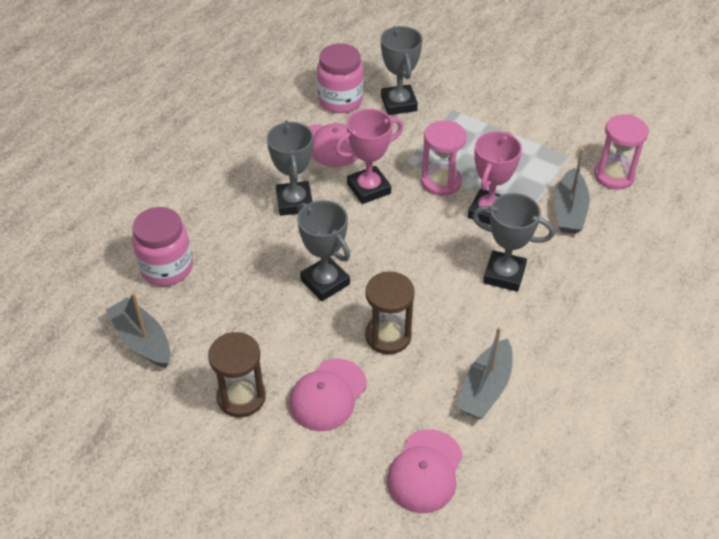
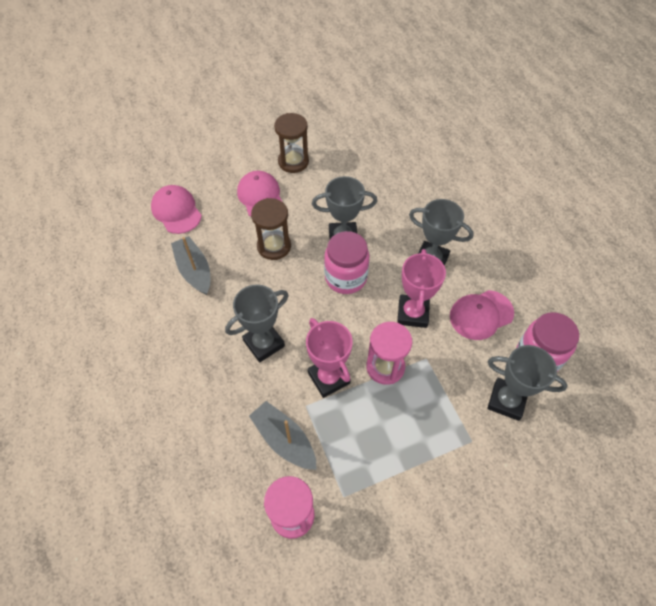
camera: 125 degrees right, 10 degrees up
(142, 340) = (368, 139): grey boat -> none
(167, 268) = (417, 170): pink jar -> pink jar (345, 277)

